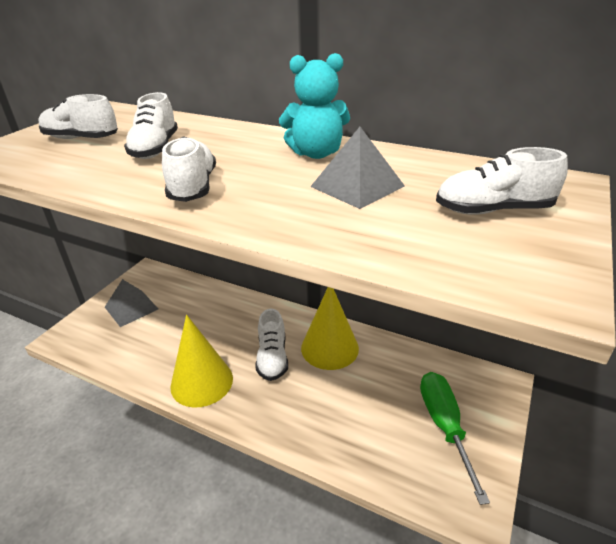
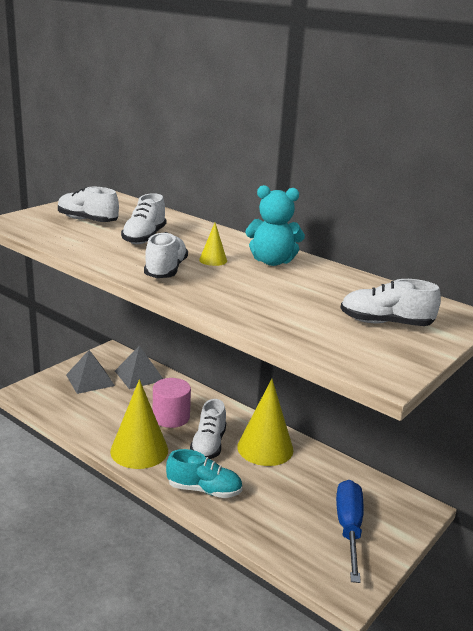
camera: 10 degrees right, 10 degrees down
(225, 333) = (171, 417): none -> pink cylinder
(247, 163) = (213, 260): none -> yellow cone
(283, 415) = (204, 490): none -> turquoise shoe
(357, 186) = (291, 290): grey pyramid -> grey pyramid (139, 375)
(444, 426) = (349, 528): green screwdriver -> blue screwdriver

